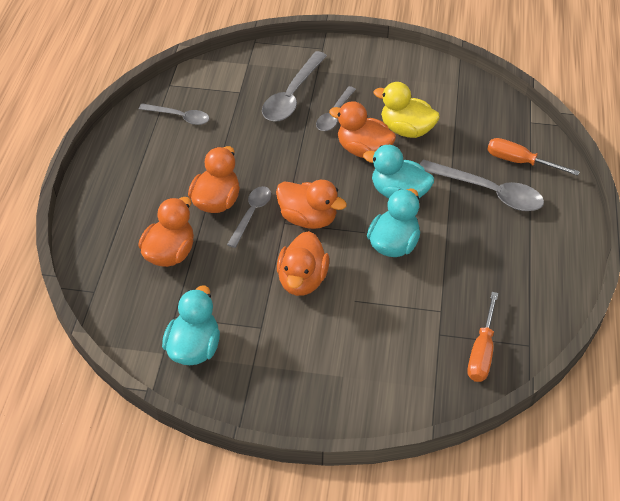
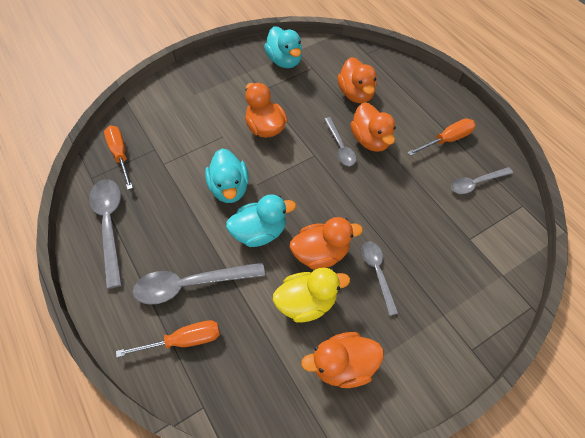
camera: 140 degrees right, 10 degrees up
(151, 158) = (447, 140): none -> orange screwdriver
(292, 95) = (429, 267): grey spoon -> grey spoon (110, 225)
(308, 218) = (302, 168): orange duck -> orange duck (343, 365)

